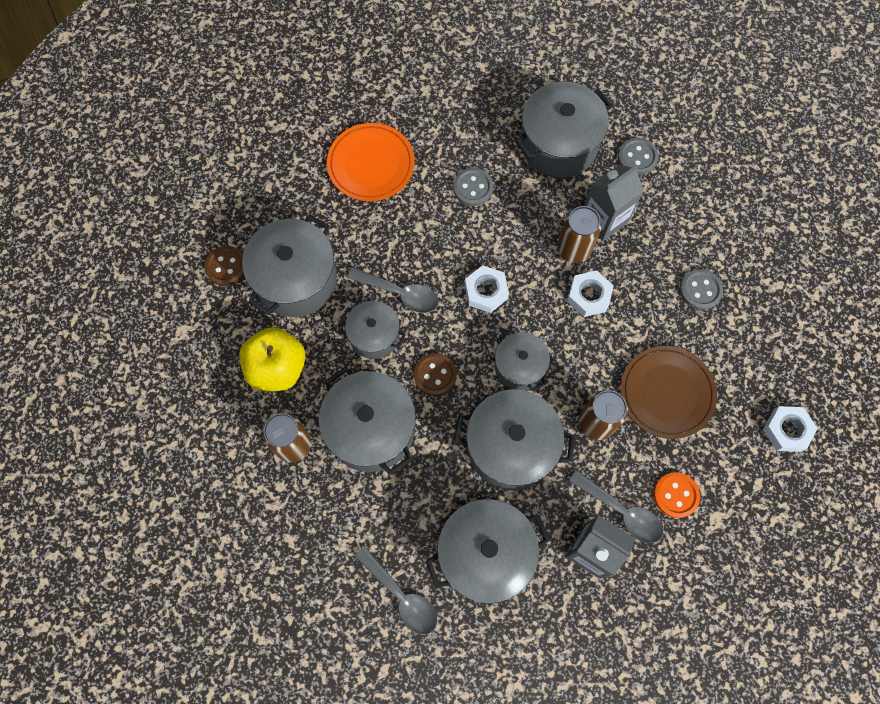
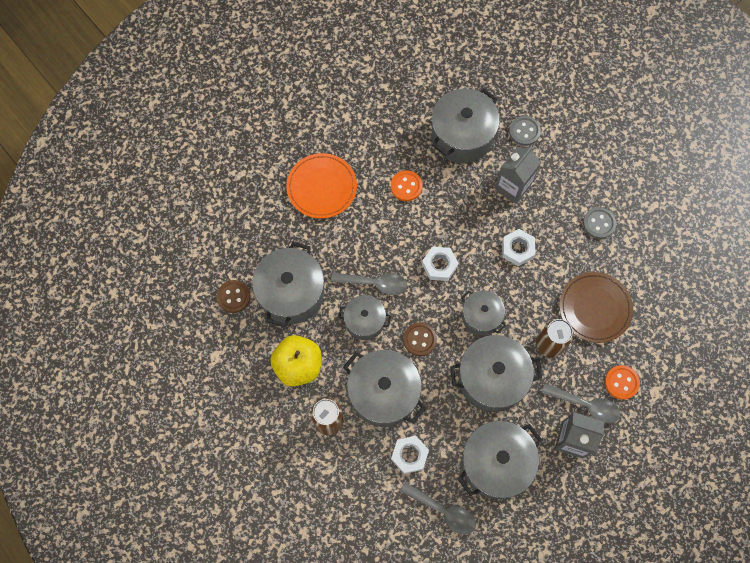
camera: 15 degrees left, 0 degrees up
(473, 188) = (406, 186): grey button -> orange button
(573, 249) = (496, 216): brown can -> none
(786, 430) = (688, 313): white nut -> white nut (409, 455)

